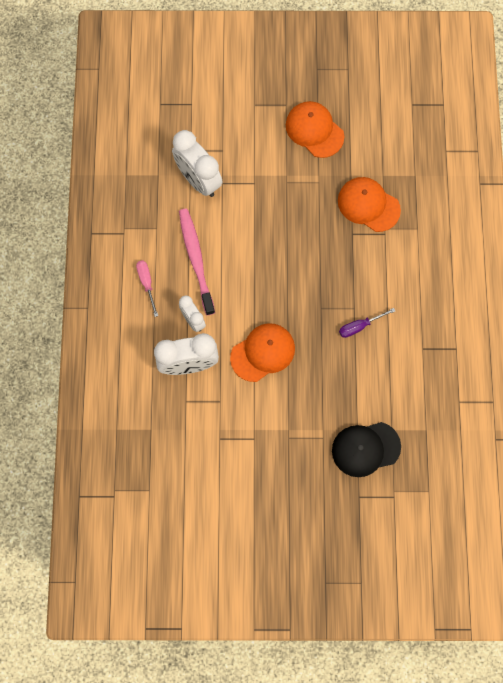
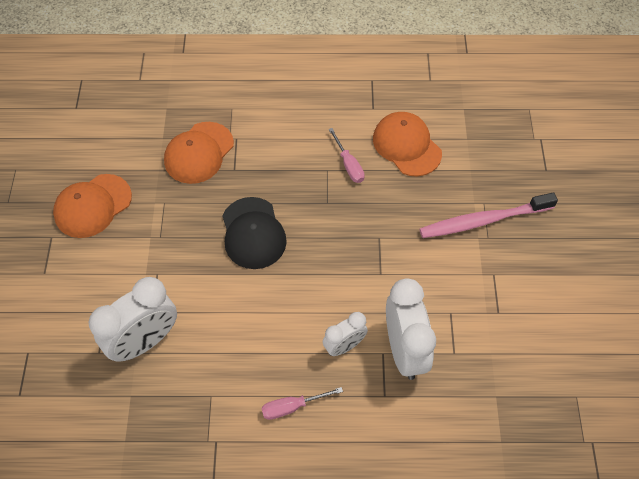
camera: 90 degrees left, 15 degrees down
(196, 260) = (260, 343): pink toothbrush -> pink toothbrush (484, 220)
(263, 352) = (385, 264): orange cap -> orange cap (406, 146)
(359, 326) = (348, 165): purple screwdriver -> pink screwdriver
(365, 449) = (491, 162): black cap -> black cap (253, 233)

